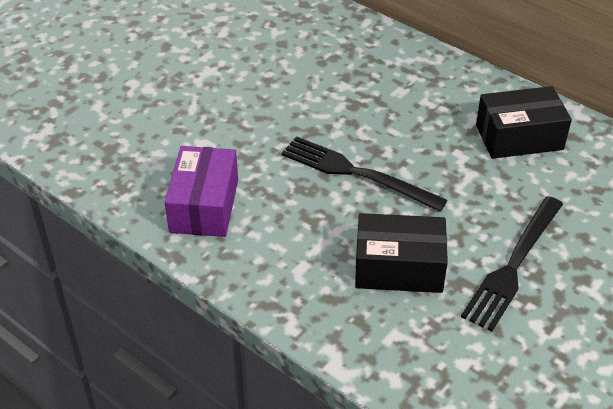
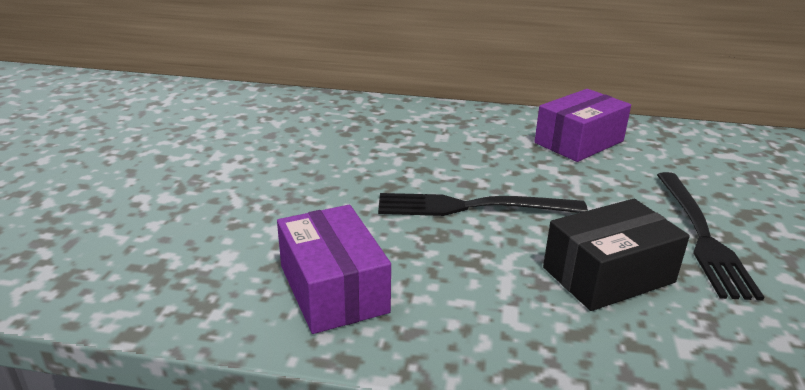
camera: 30 degrees left, 15 degrees down
(519, 137) = (579, 142): black box -> purple box

